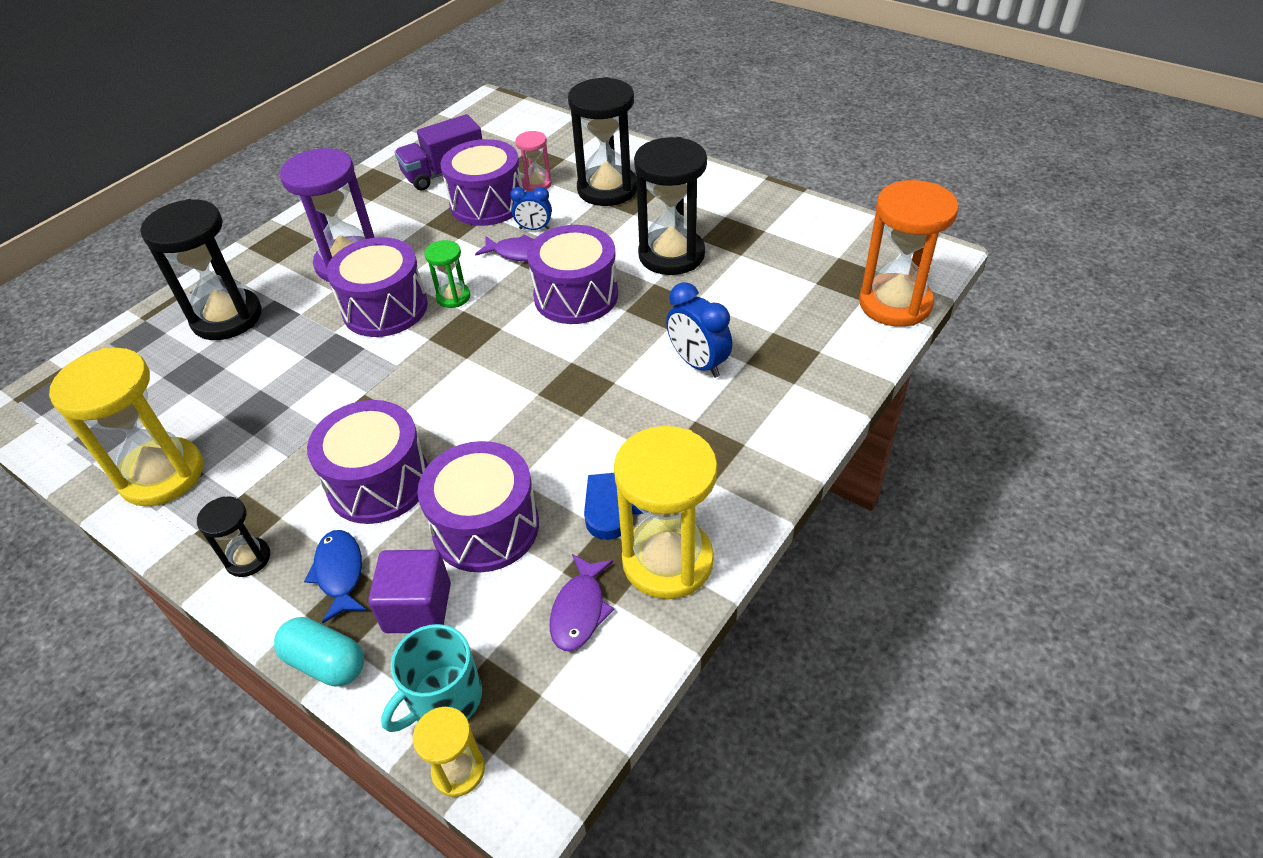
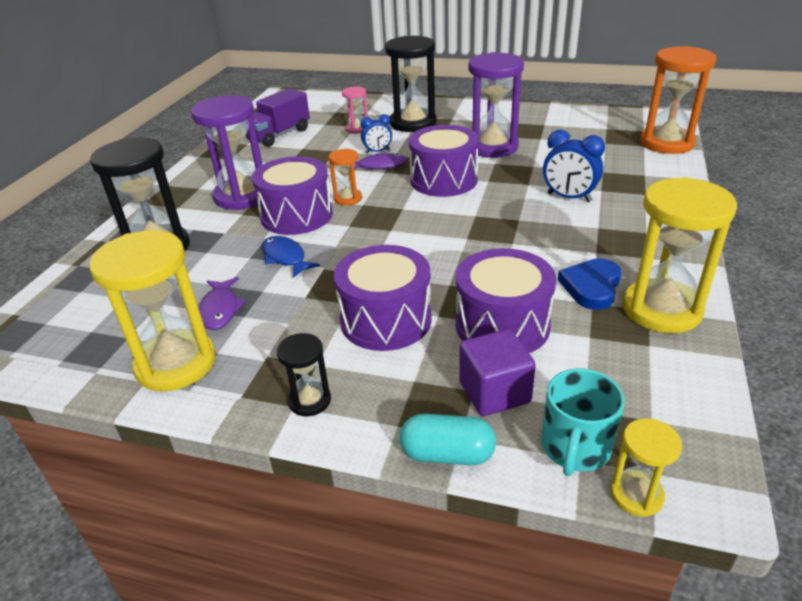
camera: 20 degrees left, 10 degrees down
(339, 573) = (404, 388): blue fish -> blue fish (286, 257)
(453, 297) = (348, 198): green hourglass -> orange hourglass
(487, 203) = (328, 145): purple drum -> none
(580, 610) = (627, 357): purple fish -> purple fish (220, 310)
(671, 255) = (492, 147): black hourglass -> purple hourglass

